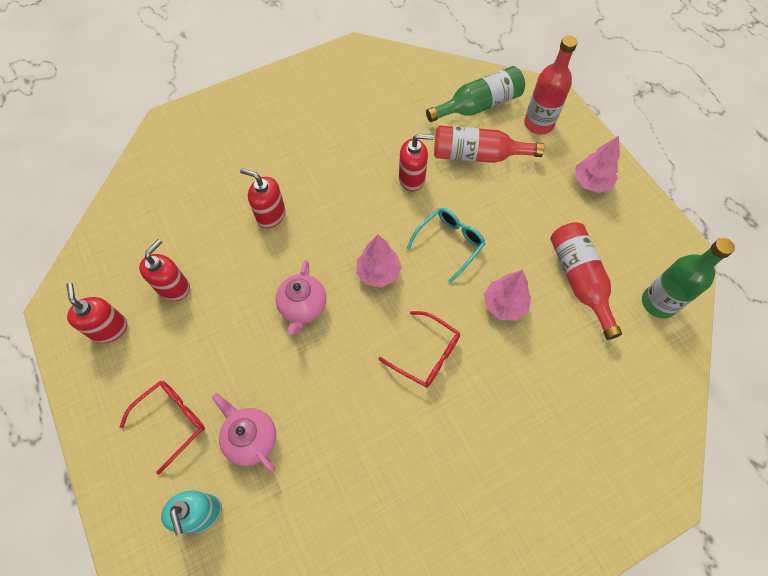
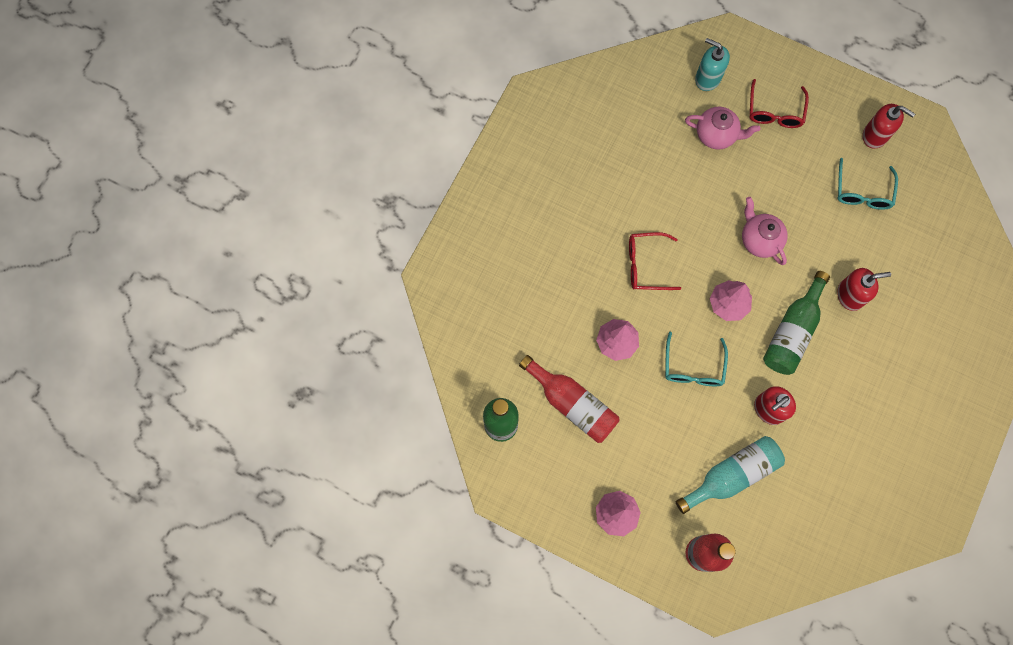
camera: 145 degrees right, 10 degrees up
(174, 288) = (862, 191): red soap dispenser -> turquoise glasses
(477, 155) = (731, 475): red bottle -> turquoise bottle
(478, 106) = (770, 537): green bottle -> green bottle (792, 331)

